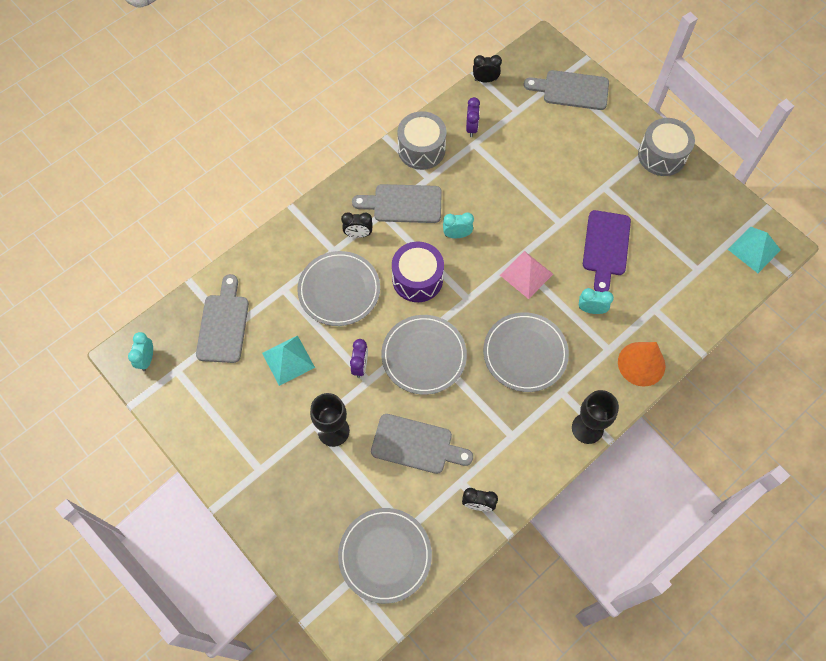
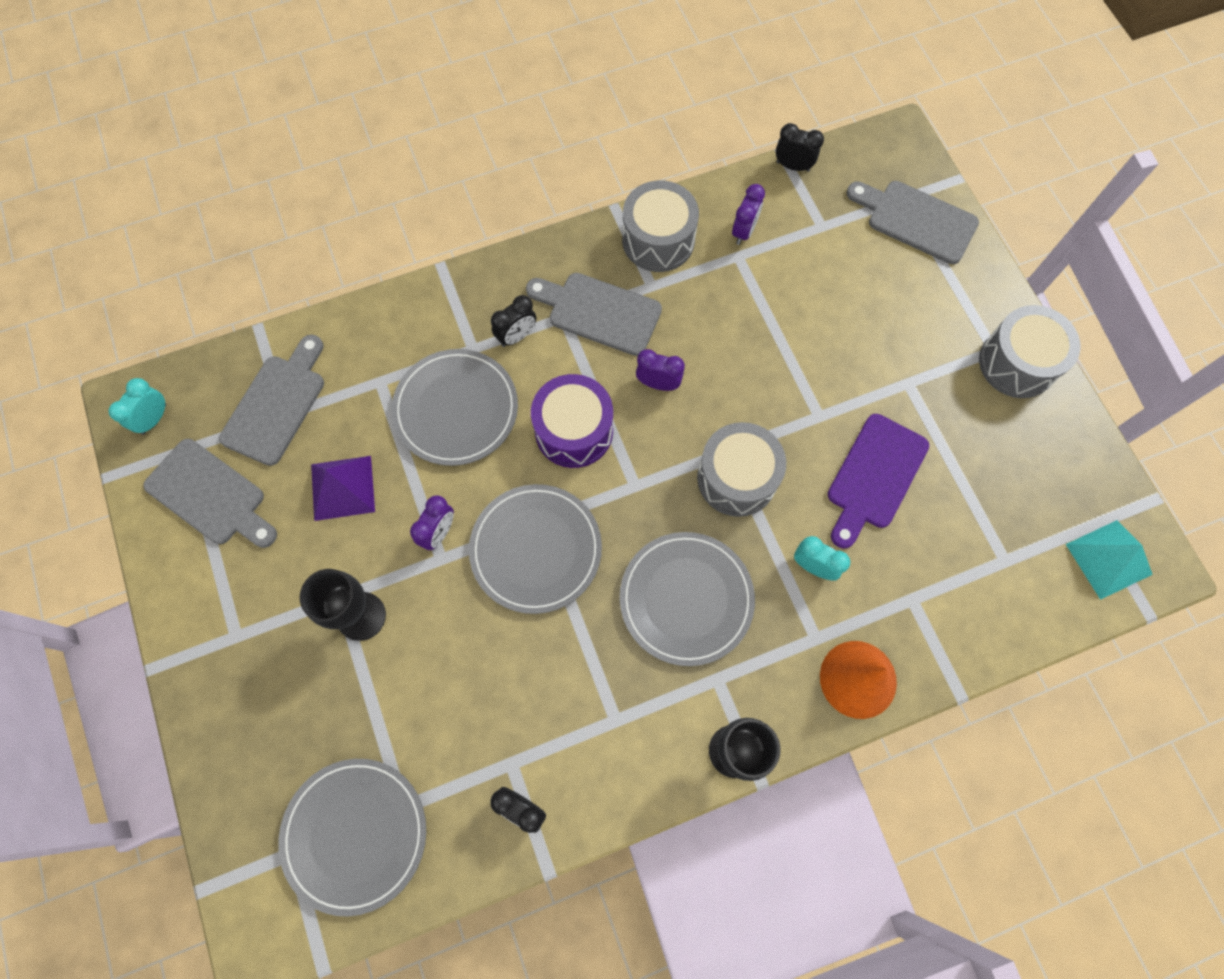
camera: 20 degrees right, 5 degrees up
(288, 360) = (343, 487): turquoise pyramid -> purple pyramid
(358, 234) = (517, 336): black clock -> black clock turned 60 degrees counterclockwise
(416, 445) = (470, 681): grey cutting board -> grey cutting board (210, 495)
(457, 235) = (658, 383): turquoise clock -> purple clock
(526, 274) = (736, 478): pink pyramid -> grey drum

